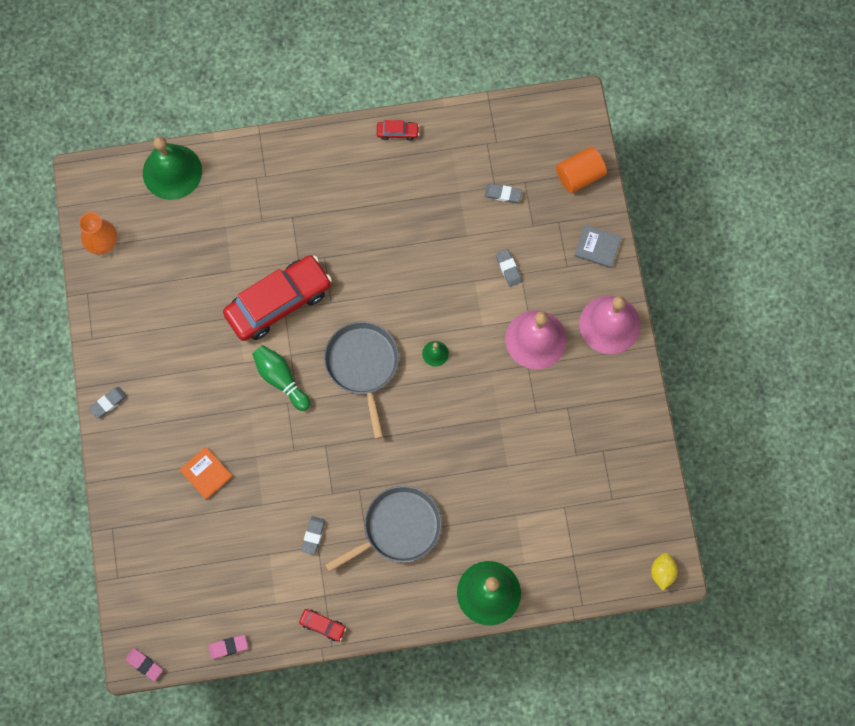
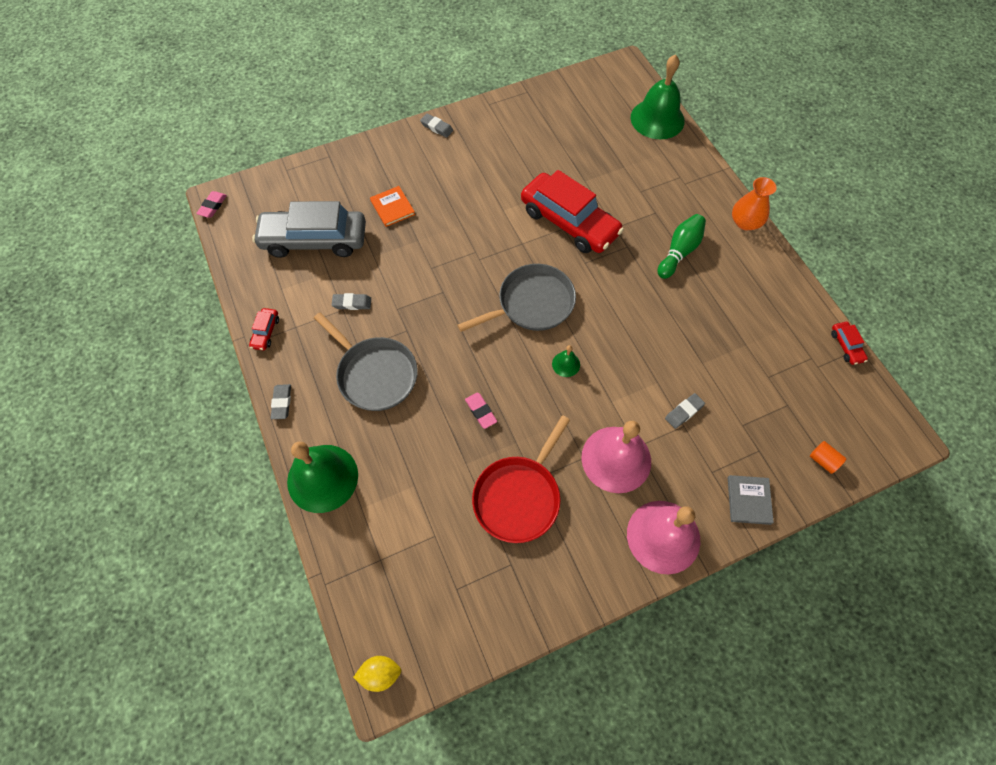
camera: 75 degrees right, 10 degrees down
(102, 241) = (575, 90): orange vase -> orange vase (745, 222)
(206, 473) = (392, 208): orange book -> orange book turned 60 degrees counterclockwise
(224, 561) = (314, 240): none -> grey car
(228, 647) = (235, 262): pink eraser -> pink eraser (481, 411)
(281, 379) = (496, 241): green bowling pin -> green bowling pin (679, 252)
(397, 132) = (781, 276): red car -> red car (846, 346)
(503, 194) = (763, 387): grey eraser -> grey eraser (282, 403)
(548, 429) = (519, 497): none -> red pan
(579, 176) = (823, 460): orange cylinder -> orange cylinder, size x0.55

